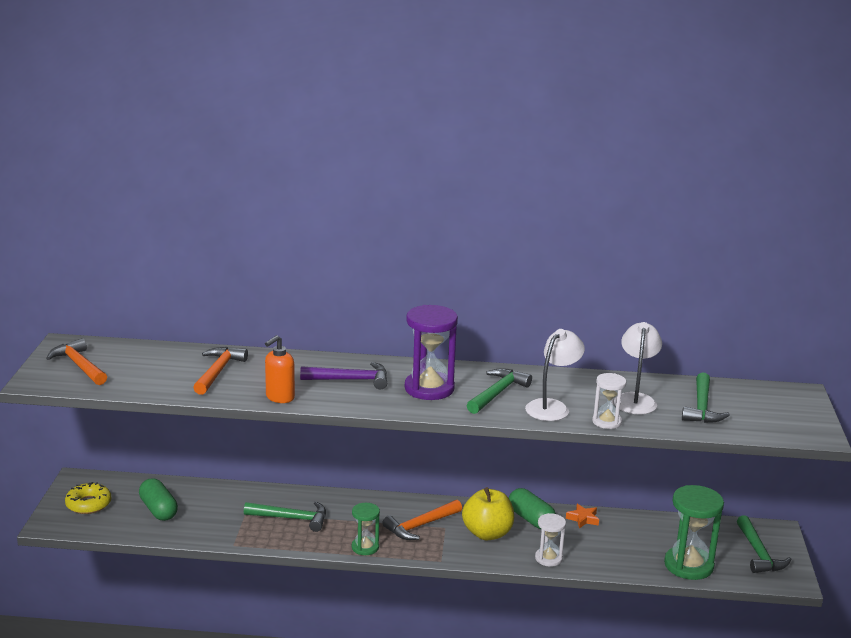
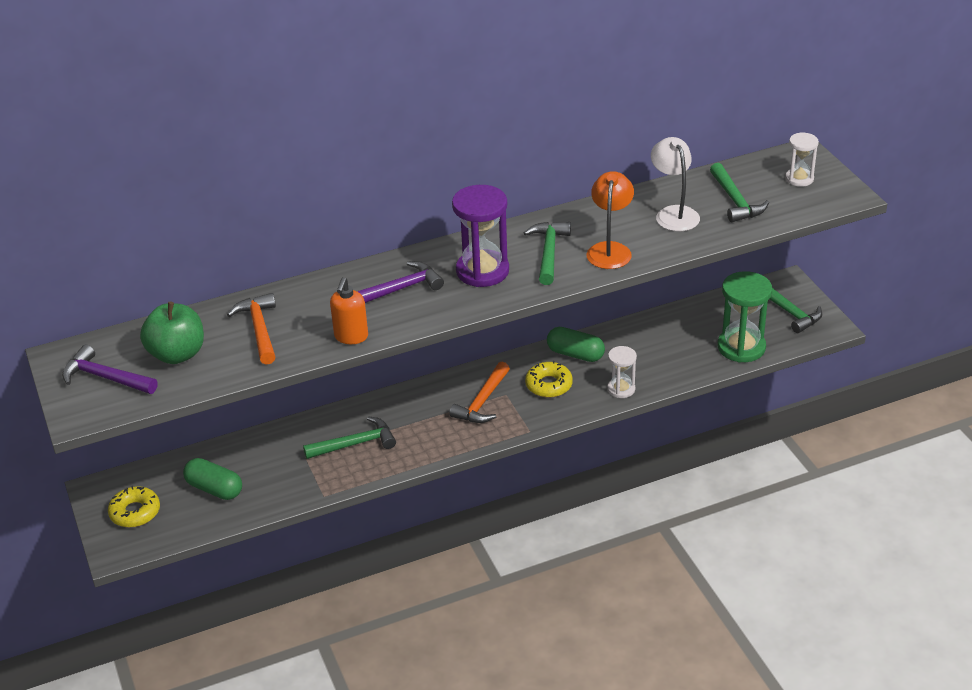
camera: 25 degrees left, 15 degrees up
(79, 365) = (105, 378): orange hammer -> purple hammer
(143, 368) = (177, 354): none -> green apple
(365, 547) = (450, 446): green hourglass -> none
(487, 533) = (549, 385): yellow apple -> yellow donut
(552, 407) = (610, 250): white lamp -> orange lamp
(583, 519) = (620, 335): orange star -> none
(606, 422) = (670, 248): white hourglass -> white hourglass (799, 179)

